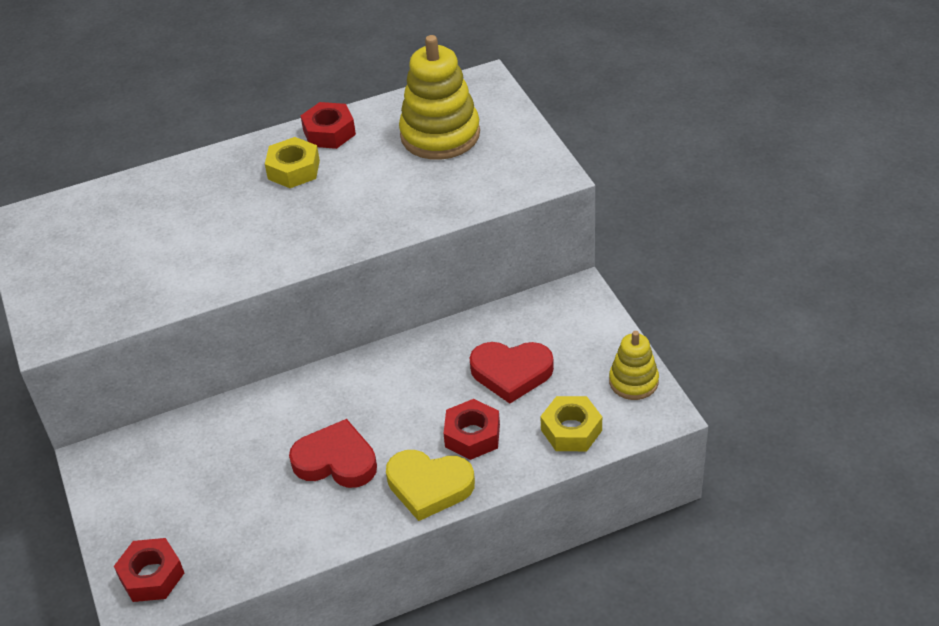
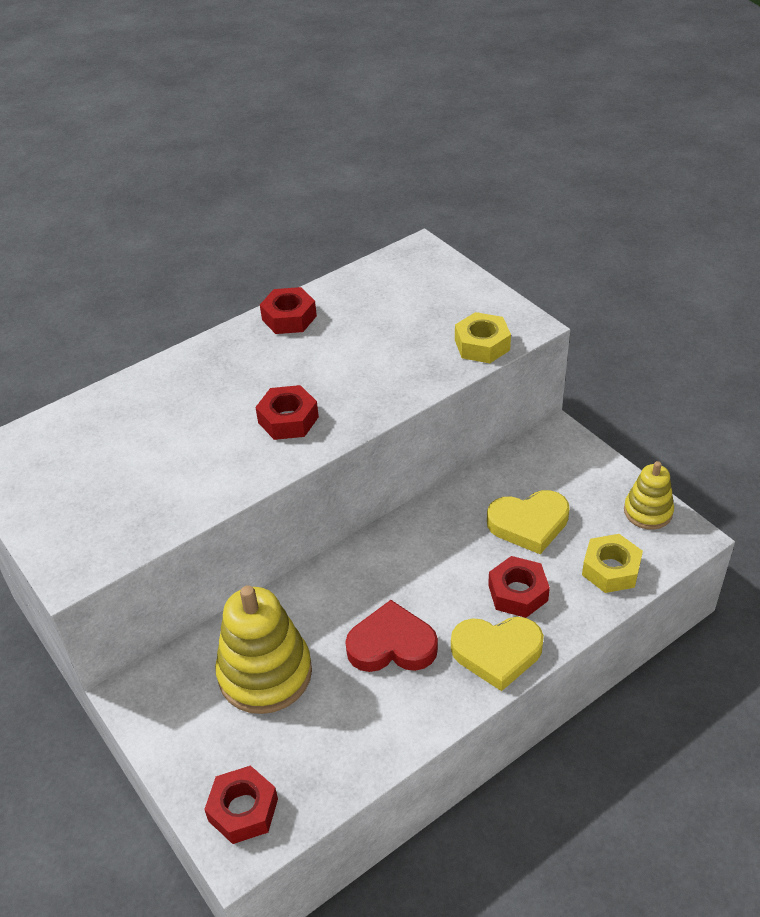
camera: 15 degrees left, 0 degrees up
(288, 231) = (288, 419): none -> red nut
(293, 170) = (268, 358): yellow nut -> yellow nut (482, 345)
(440, 135) = (400, 304): yellow stacking toy -> yellow stacking toy (265, 673)
(511, 373) = (529, 524): red heart -> yellow heart

